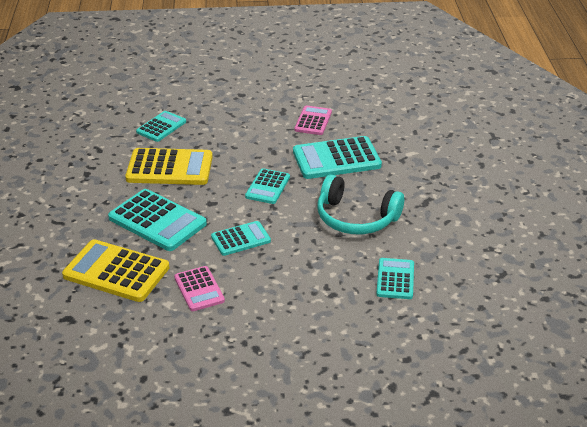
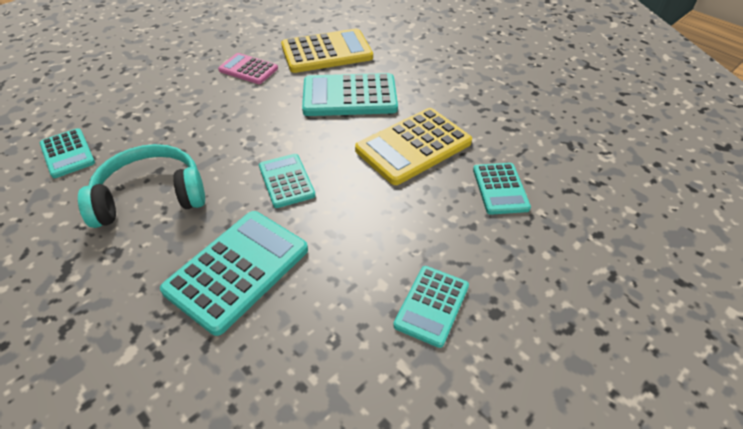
camera: 140 degrees right, 10 degrees up
(240, 239) = (256, 117): turquoise calculator -> turquoise calculator (432, 306)
(313, 121) = (334, 325): pink calculator -> none

